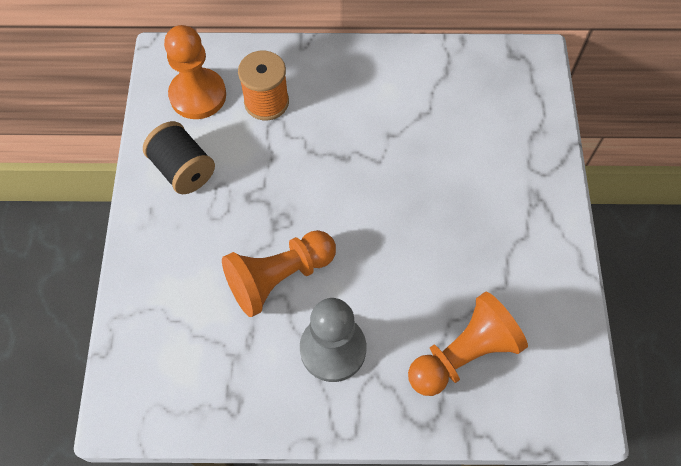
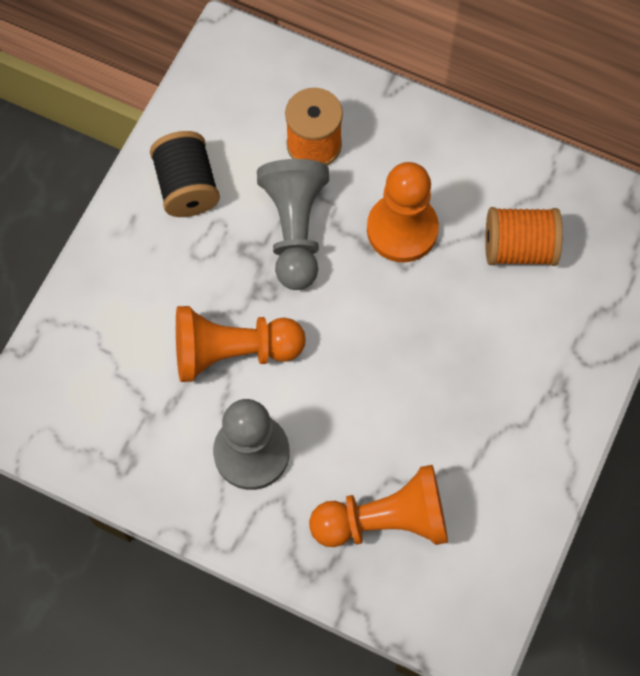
camera: 25 degrees right, 5 degrees up
(198, 95) = (242, 105): orange pawn -> orange pawn (402, 229)
(283, 168) = (295, 230): none -> grey pawn
(453, 114) = (519, 248): none -> orange spool

